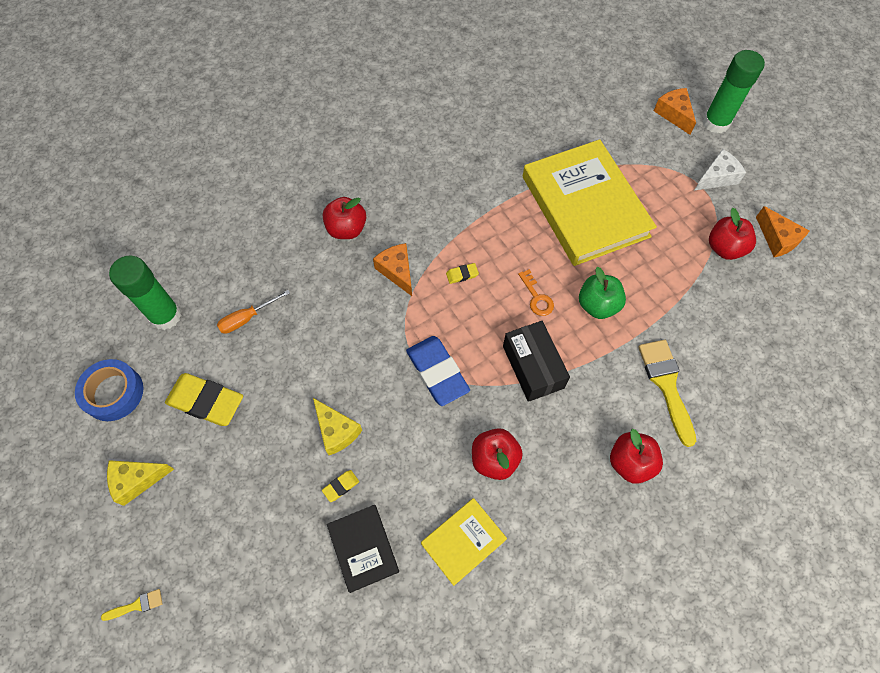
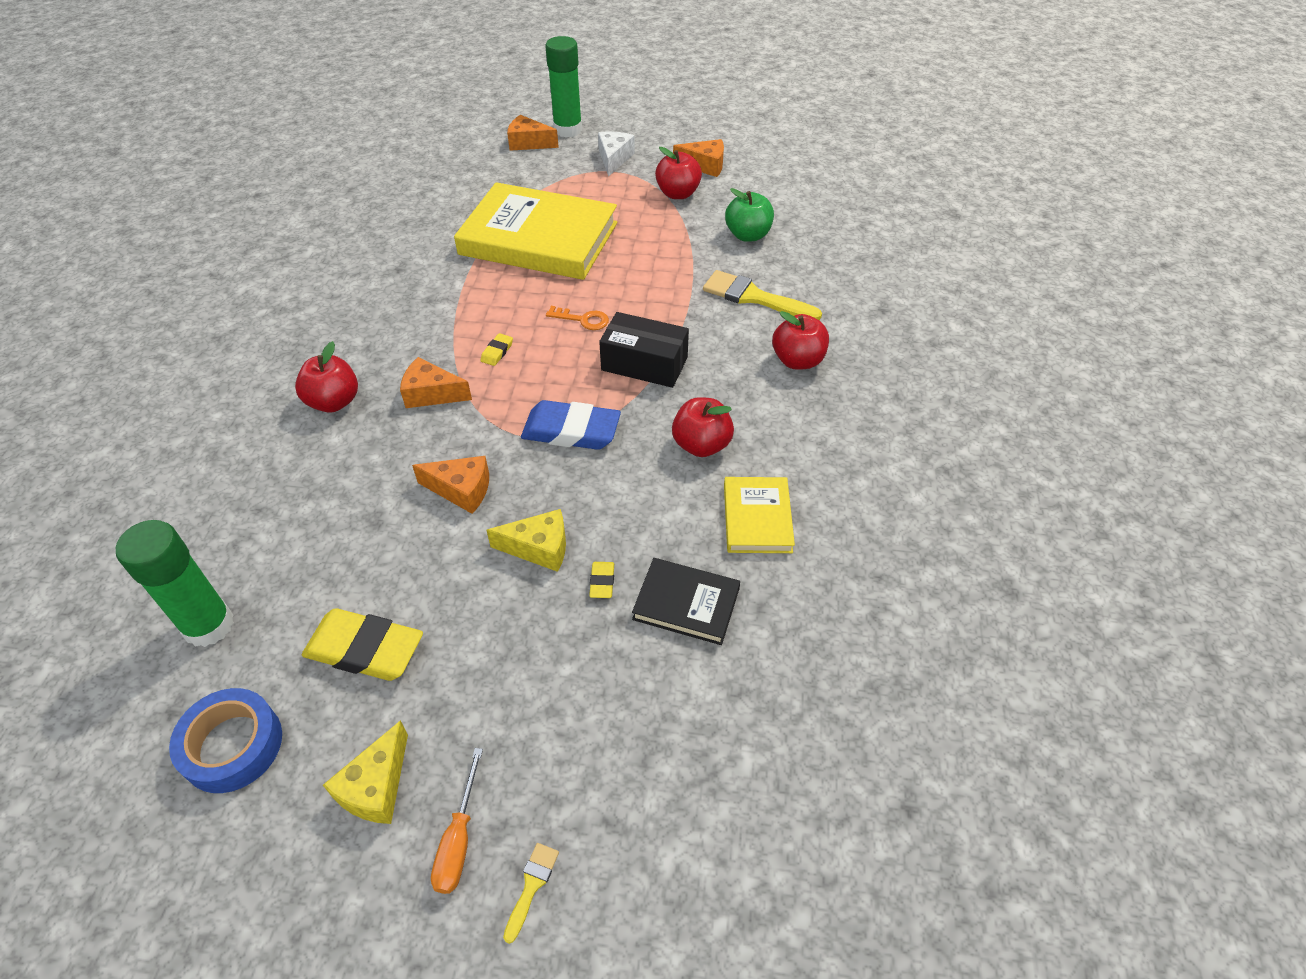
camera: 50 degrees left, 15 degrees down
(206, 401) = (365, 649): yellow eraser -> yellow eraser turned 45 degrees clockwise
(247, 318) = (317, 547): orange screwdriver -> orange screwdriver (458, 840)
(342, 353) = (461, 490): none -> orange cheese
(597, 305) = (637, 289): green apple -> green apple (748, 235)

